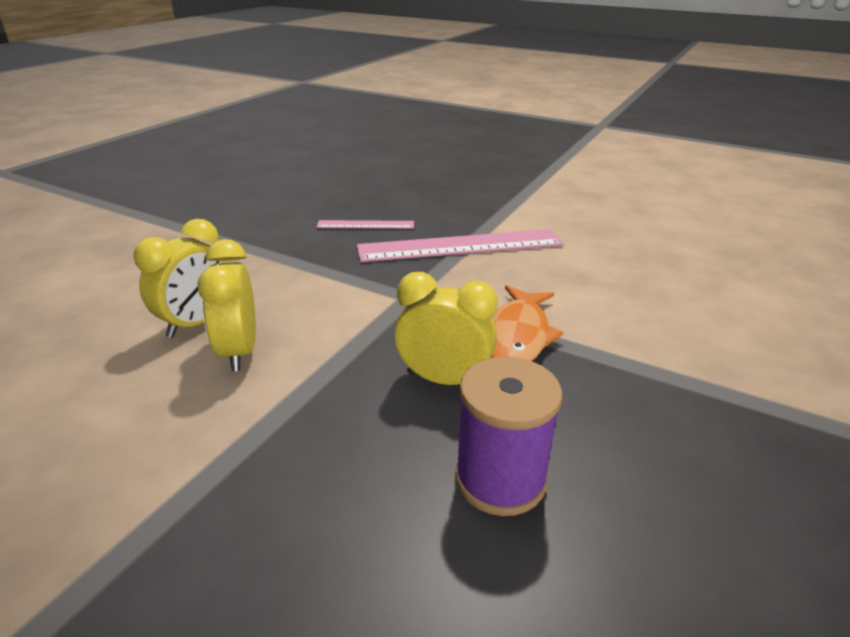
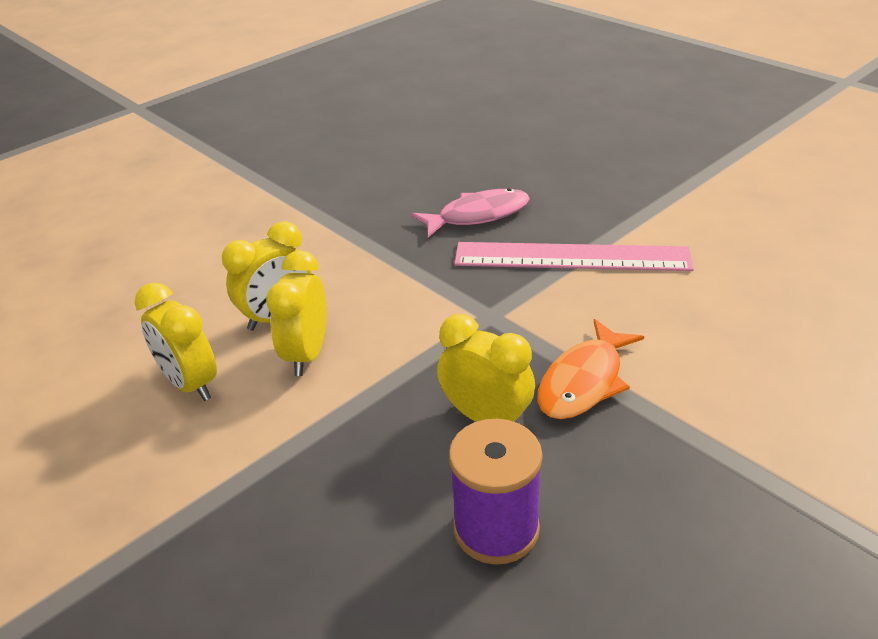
camera: 20 degrees right, 5 degrees up
(111, 398) = (190, 384): none -> yellow clock
(365, 225) = (478, 215): pink ruler -> pink fish

